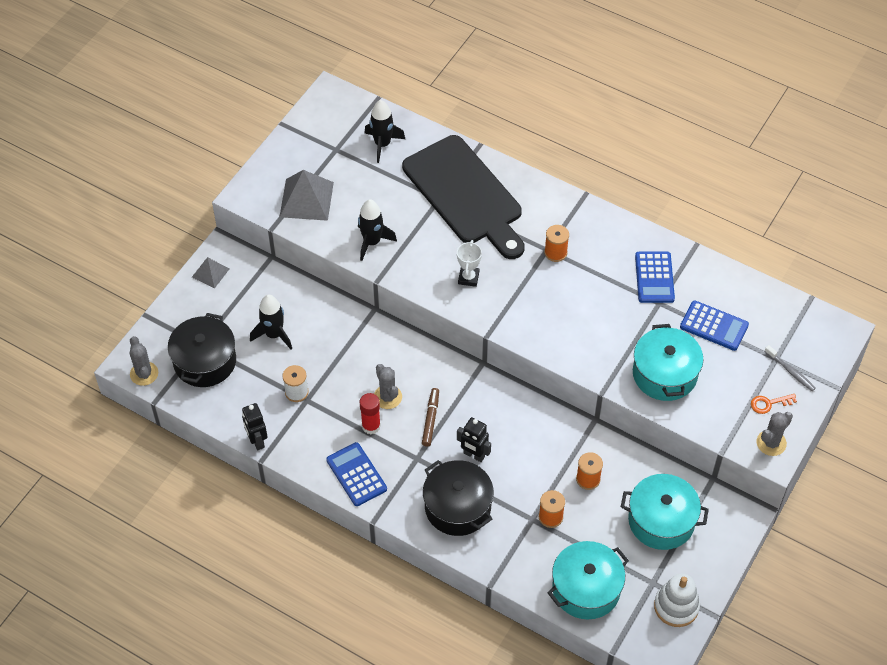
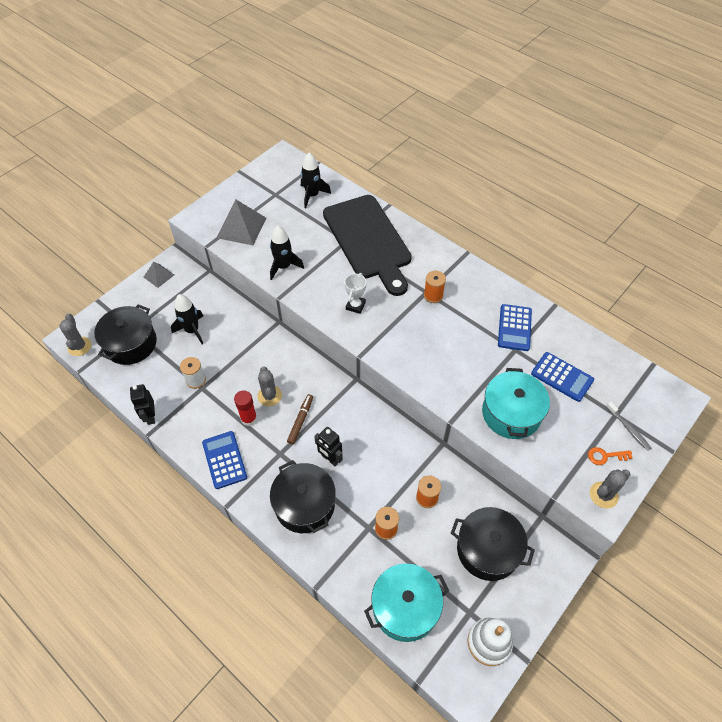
camera: 10 degrees right, 0 degrees up
(661, 521) = (487, 550): turquoise pot -> black pot

